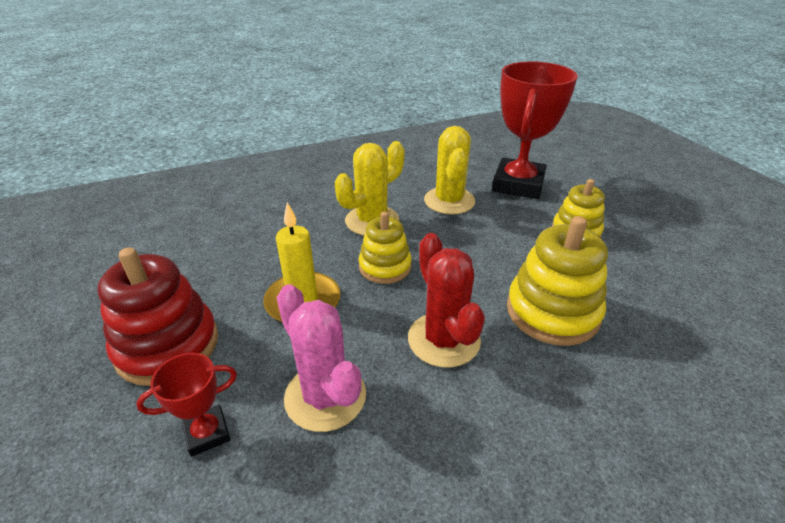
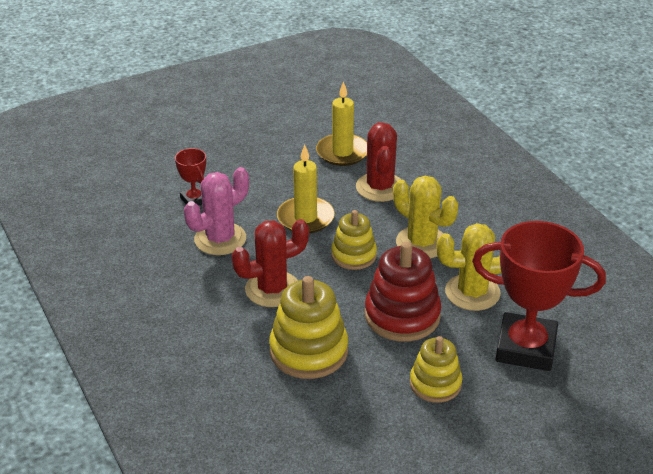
camera: 85 degrees right, 0 degrees up
(167, 346) = (258, 170): red stacking toy -> red stacking toy (402, 316)
(178, 262) = (342, 152): none -> yellow candle
(266, 239) = (380, 187): none -> red cactus

